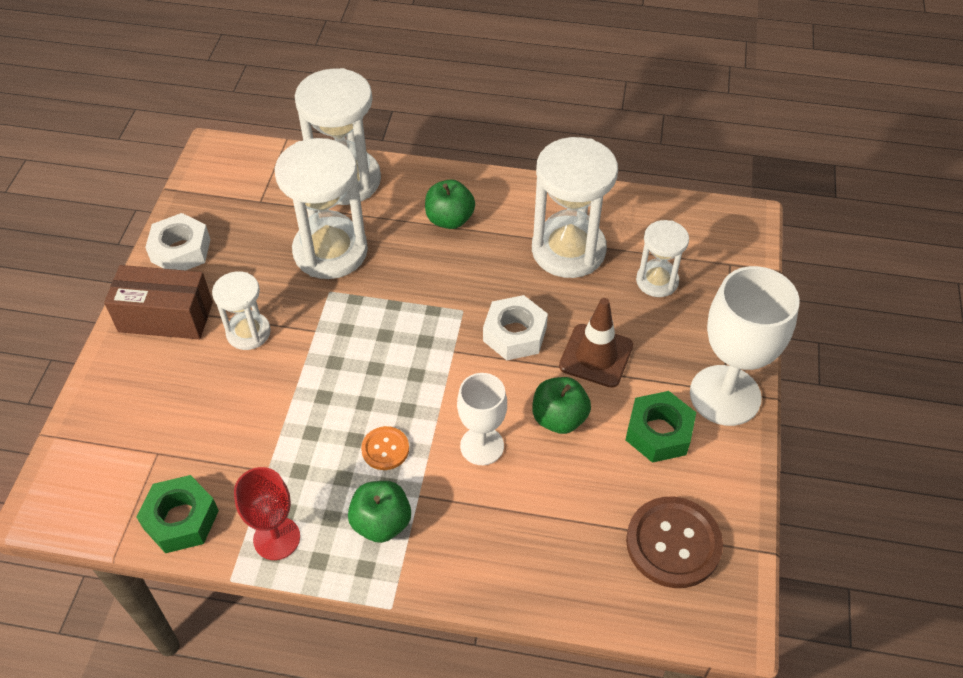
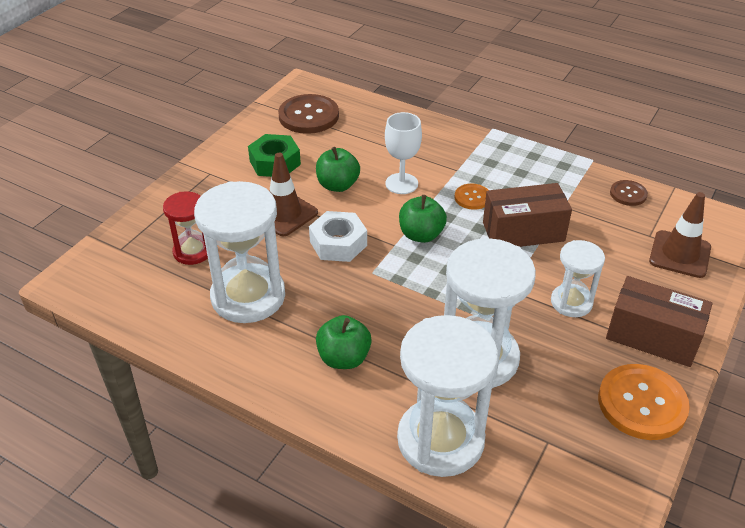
camera: 160 degrees left, 10 degrees down
(123, 432) = (680, 254): none -> brown traffic cone
(181, 250) = (642, 403): white nut -> orange button
(181, 519) = (628, 194): green nut -> brown button
(276, 538) = (560, 171): red goblet -> none
(312, 412) = (523, 232): none -> brown box
(381, 523) = (487, 162): green apple -> green apple (421, 235)
(657, 281) = (193, 251): white hourglass -> red hourglass
(725, 395) = (212, 170): white goblet -> none

